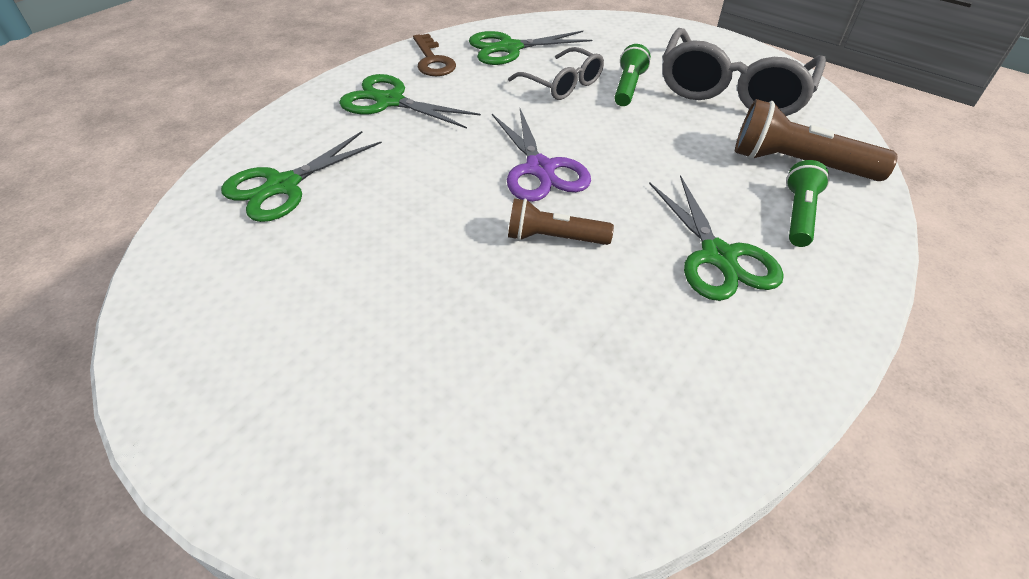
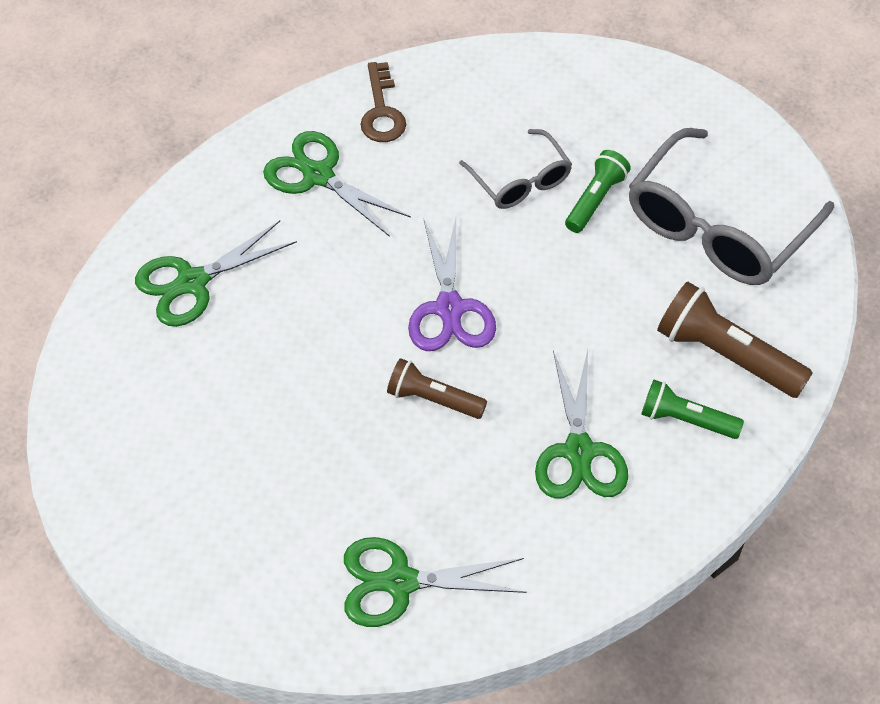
camera: 15 degrees right, 10 degrees up
(509, 48) = (479, 103): green scissors -> green scissors (400, 582)
(798, 215) = (686, 420): green flashlight -> green flashlight turned 105 degrees counterclockwise

